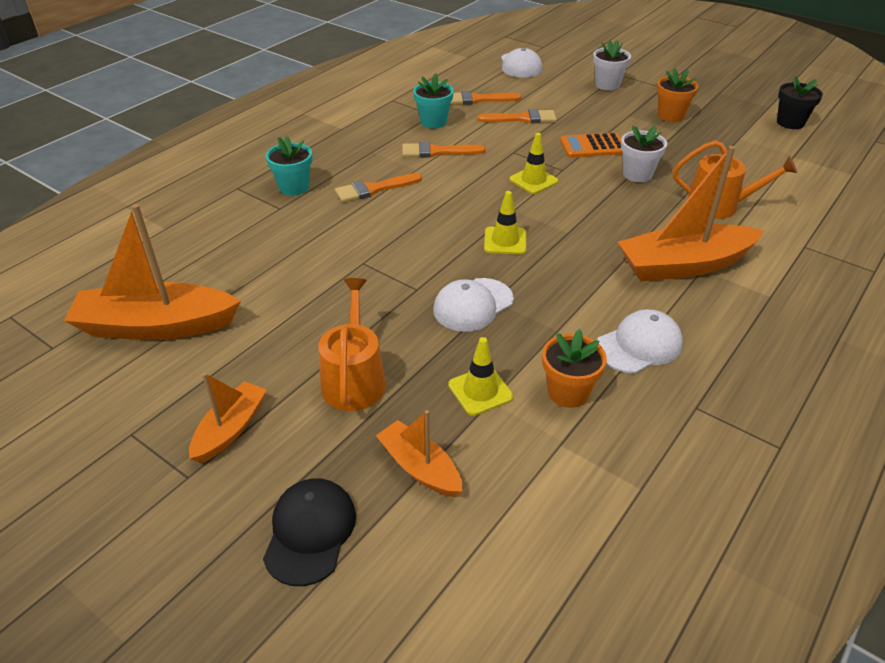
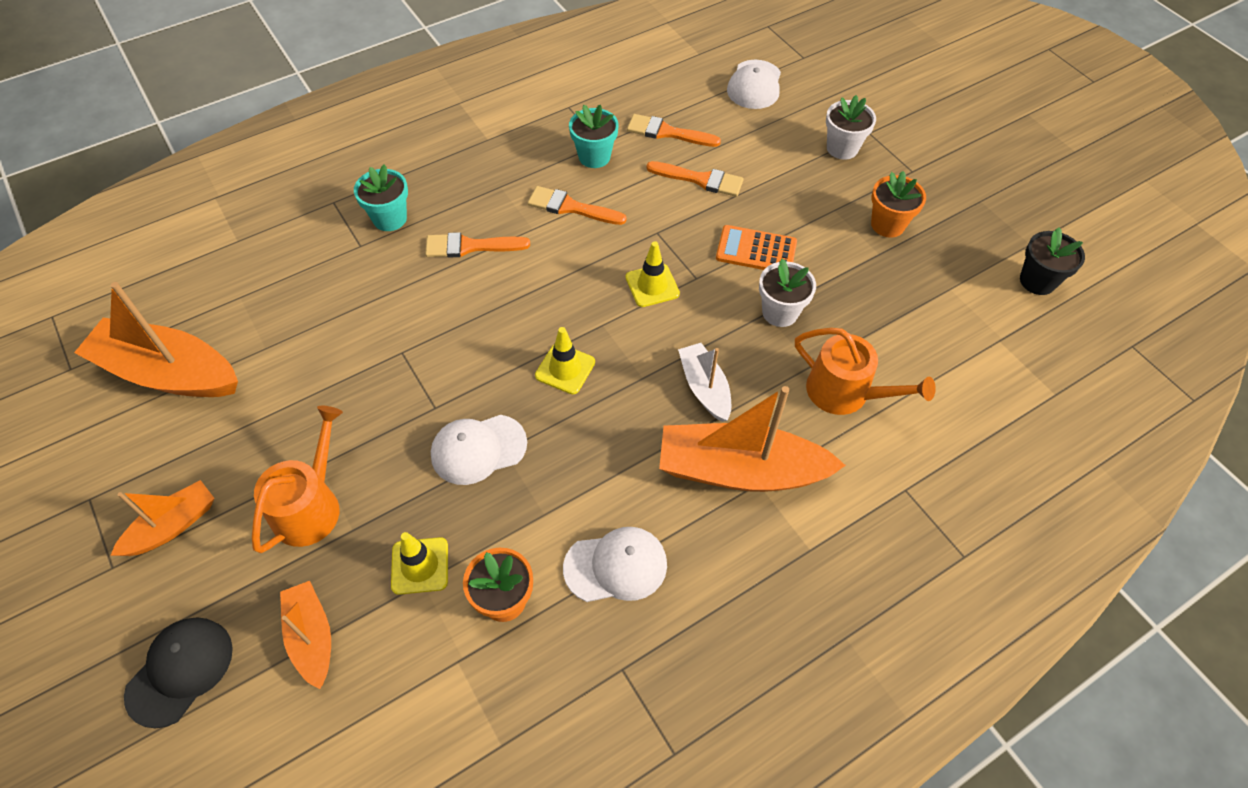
camera: 20 degrees right, 15 degrees up
(619, 226) = (704, 388): none -> white boat

